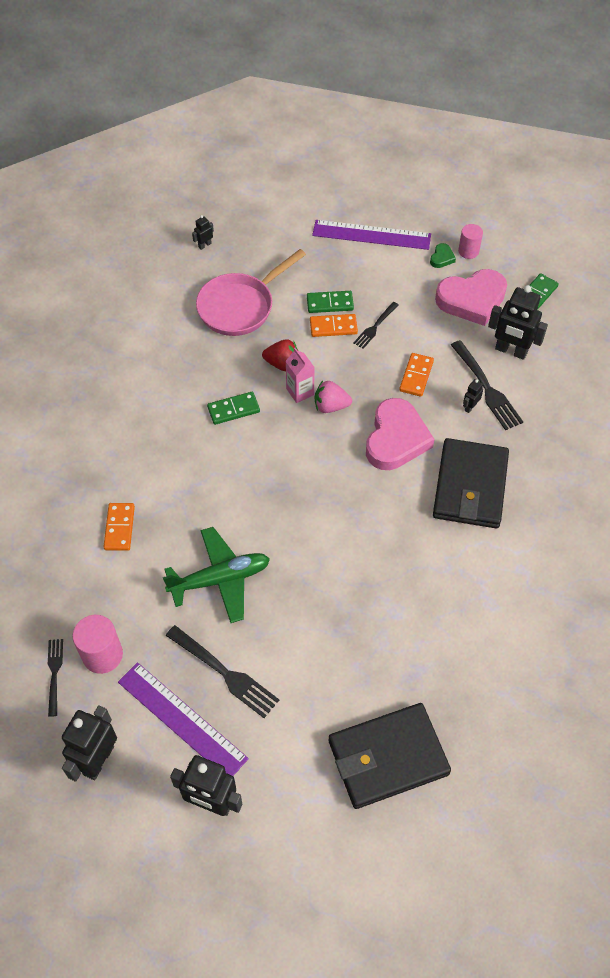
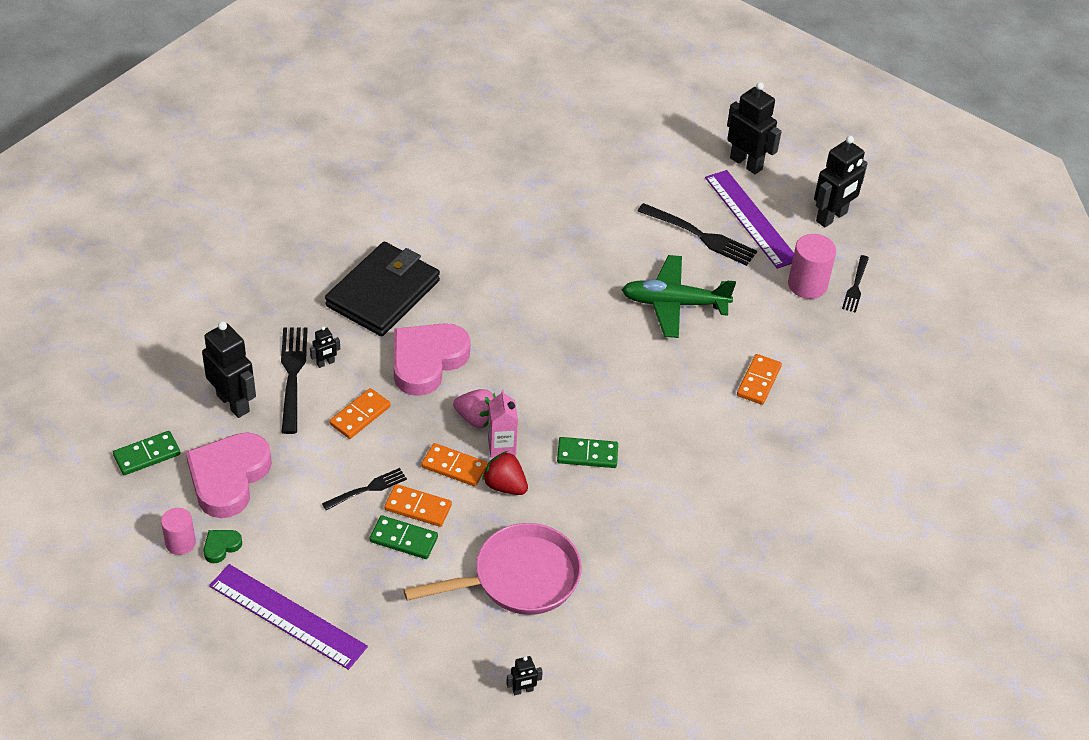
camera: 160 degrees left, 10 degrees down
(224, 673) = (700, 236): black fork -> black fork turned 150 degrees clockwise
(325, 364) = (454, 467): none -> orange domino
(388, 757) = (590, 142): black wallet -> none
(472, 300) = (228, 478): pink heart -> pink heart turned 75 degrees counterclockwise

